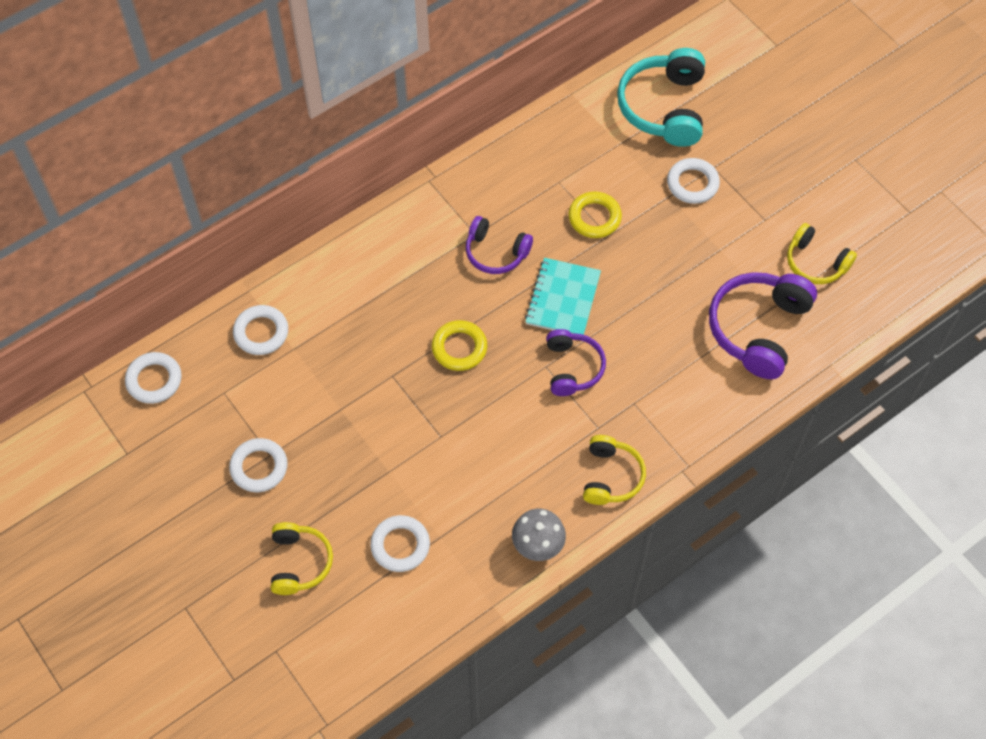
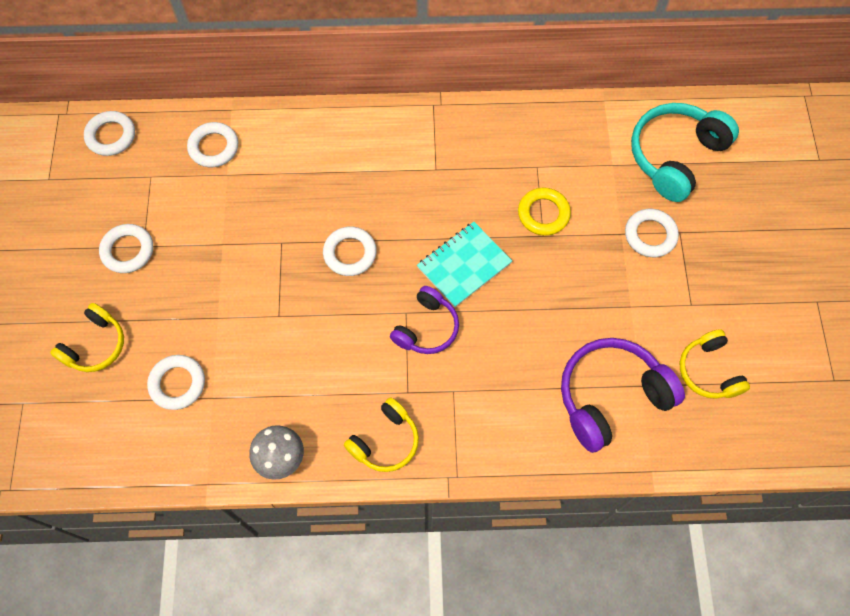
camera: 35 degrees right, 5 degrees up
(459, 348) = (350, 253): yellow ring -> white ring
(496, 252) = (440, 194): purple headphones -> none

